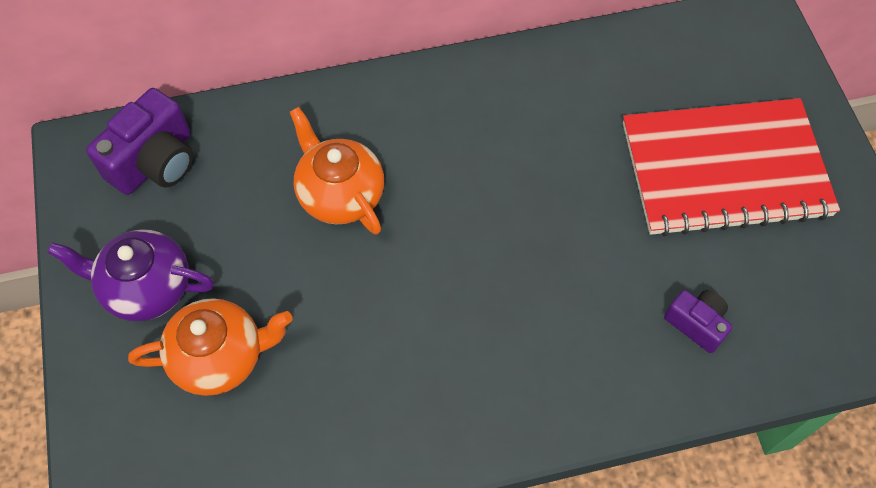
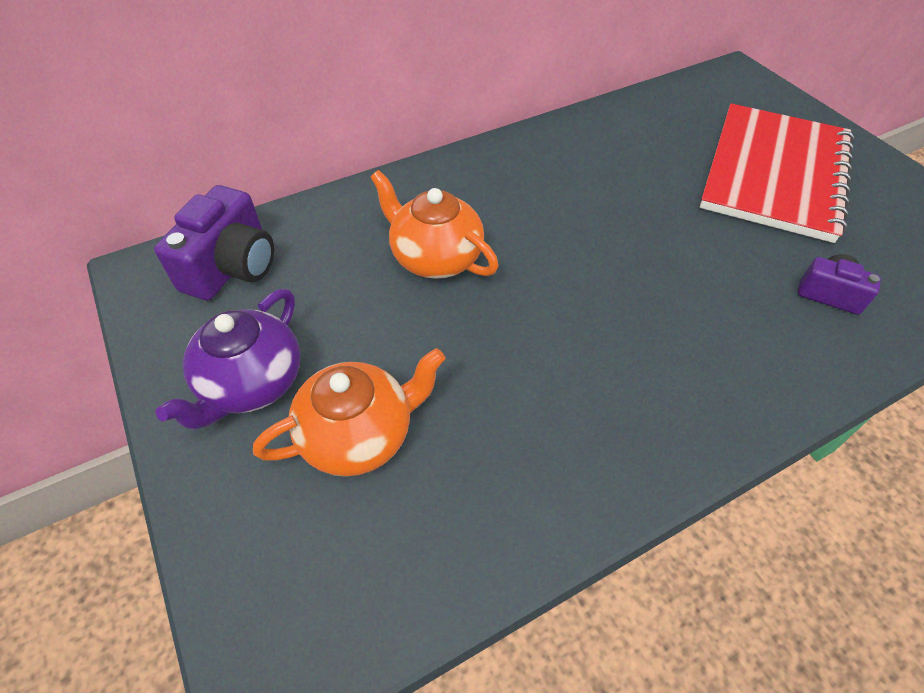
camera: 15 degrees left, 10 degrees down
(146, 287) = (251, 384): purple teapot -> purple teapot turned 60 degrees counterclockwise
(724, 170) = (775, 174): red notebook -> red notebook turned 45 degrees counterclockwise

